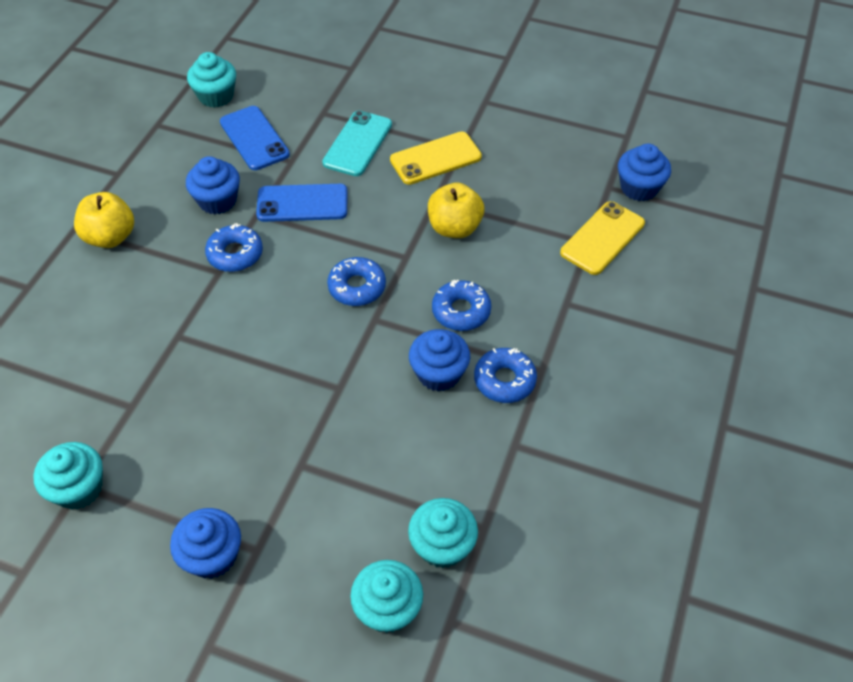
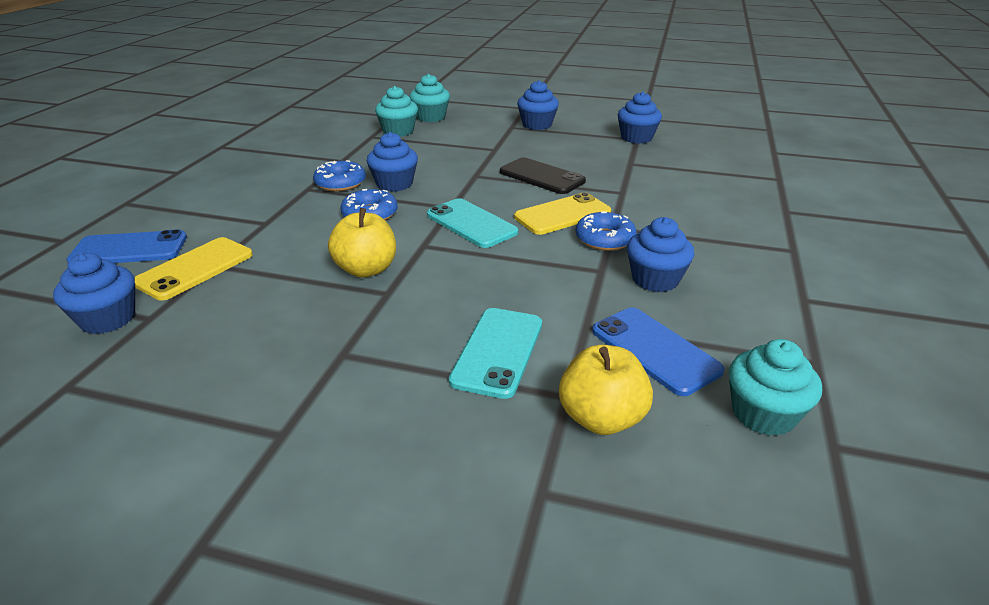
camera: 175 degrees right, 20 degrees down
(79, 488) = (636, 138): turquoise cupcake -> blue cupcake
(110, 237) = (747, 245): yellow apple -> yellow apple (601, 418)
(257, 378) = (542, 177): none -> black phone
(302, 203) = (551, 282): blue phone -> blue phone (129, 249)
(357, 287) = (471, 223): blue donut -> turquoise phone
(435, 159) = (381, 338): yellow phone -> yellow phone (562, 215)

